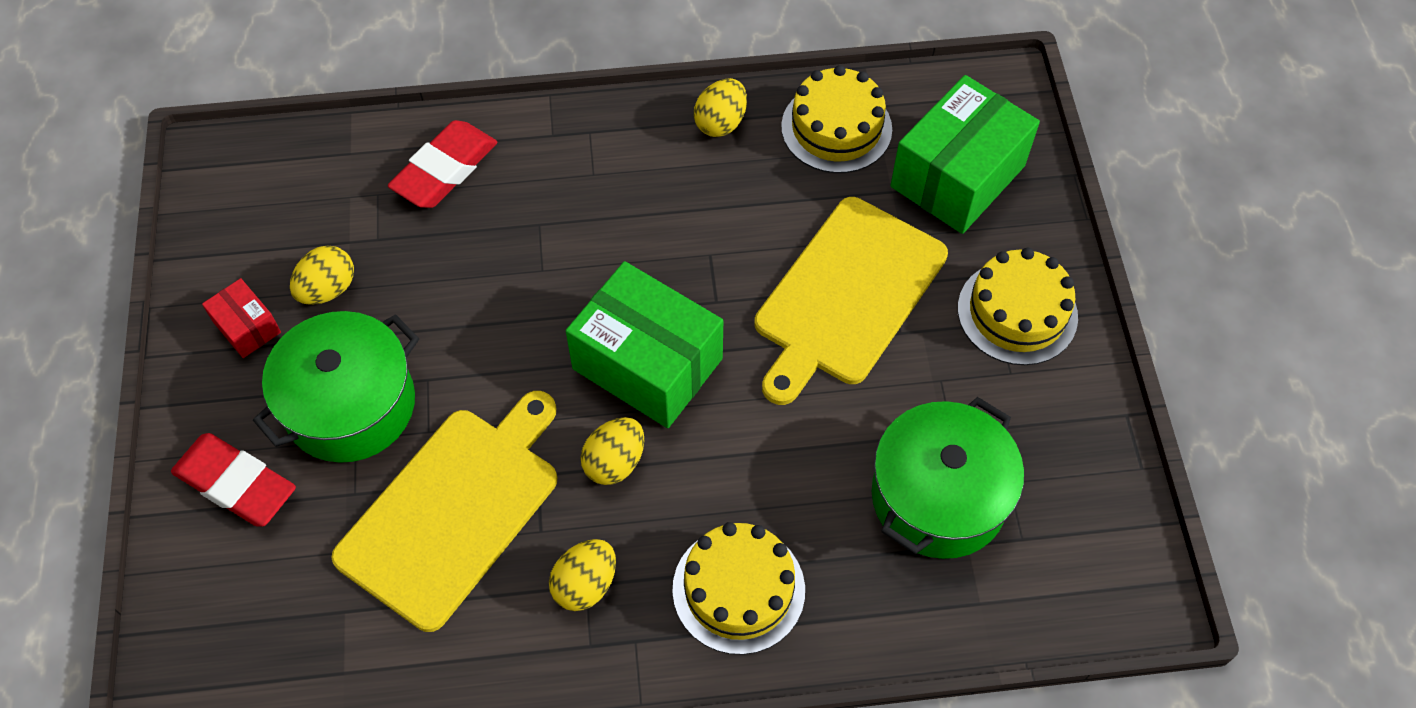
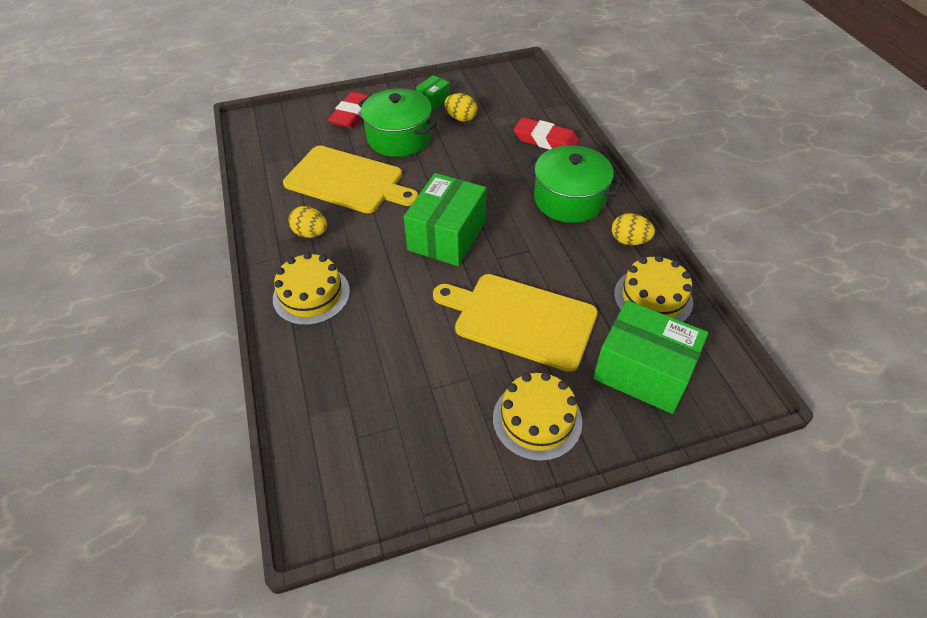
camera: 80 degrees right, 10 degrees down
(247, 327) = (433, 100): red box -> green box
(614, 462) = (383, 232): yellow egg -> none
(938, 497) = (382, 385): green pot -> green pot (569, 199)

